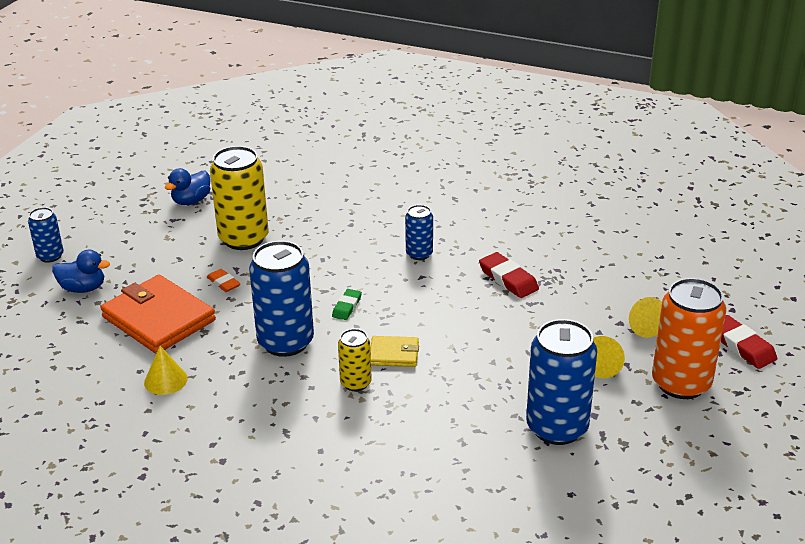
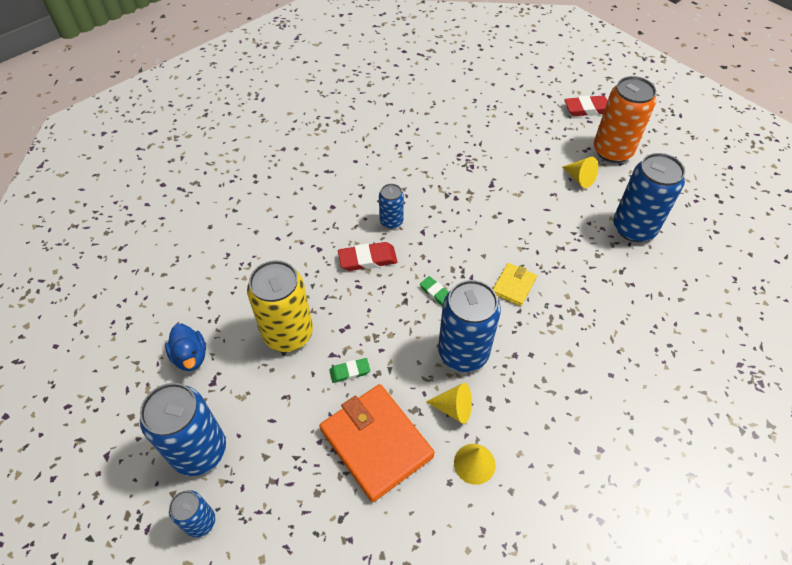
camera: 65 degrees left, 20 degrees up
(83, 288) = (284, 501): blue duck -> none
(108, 235) = (199, 450): none -> blue can
(159, 319) = (376, 443): orange wallet -> orange wallet turned 75 degrees clockwise
(223, 283) = (350, 372): orange eraser -> green eraser
(355, 383) = (538, 323): yellow can -> none
(508, 279) = (455, 184): red eraser -> red eraser (367, 259)
(643, 326) = (546, 141): yellow cone -> yellow cone (454, 408)

